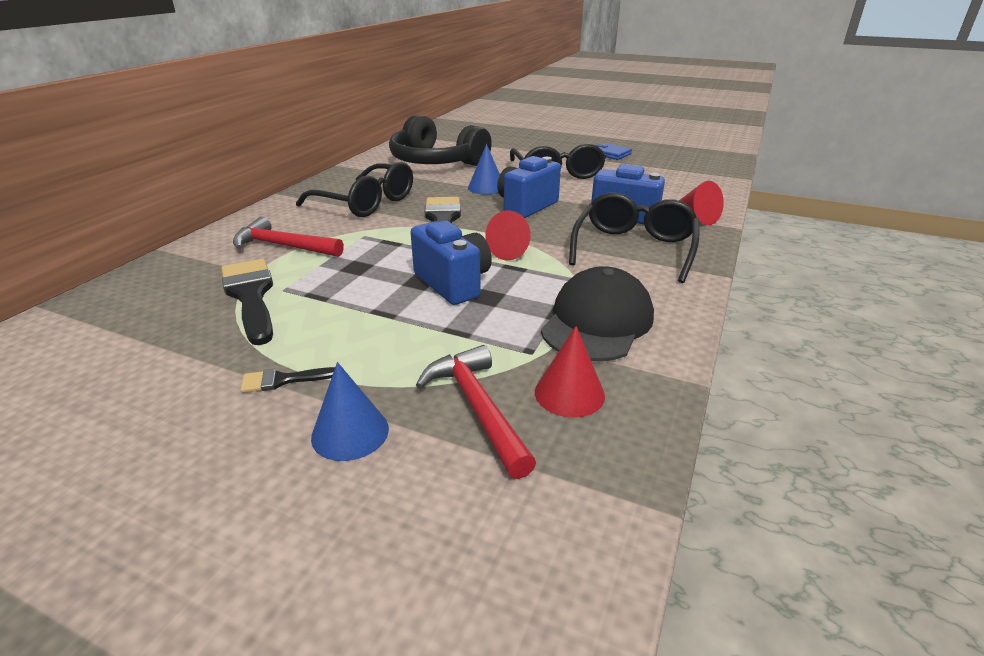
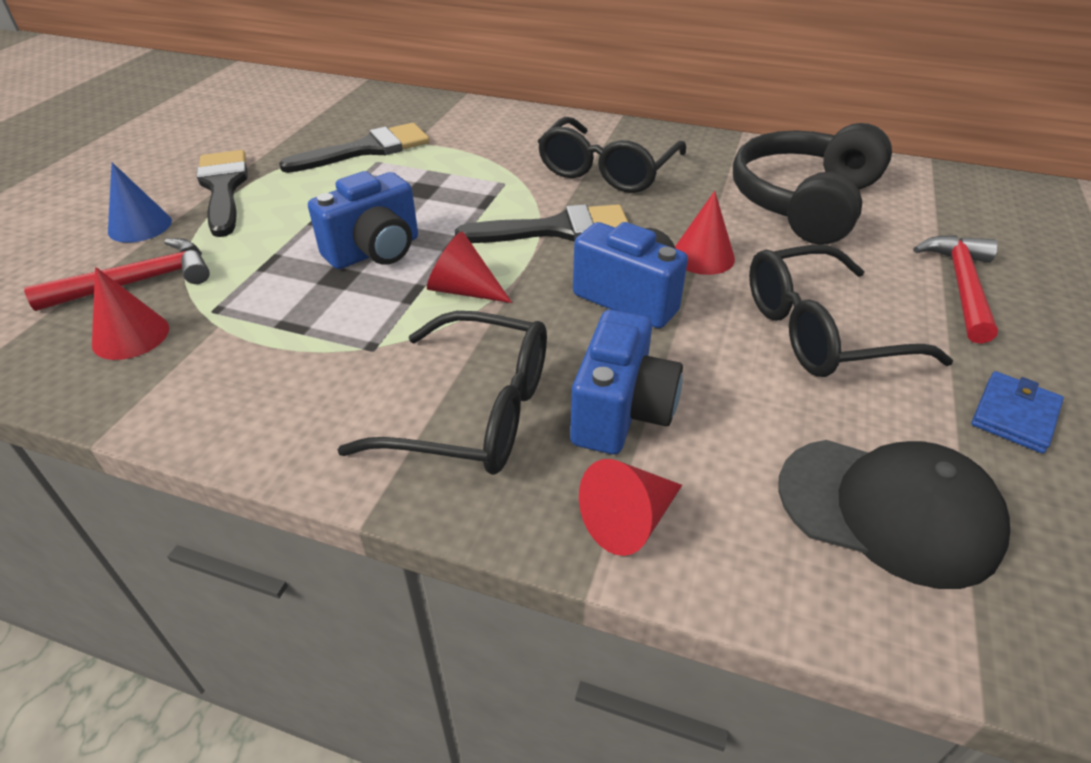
camera: 85 degrees right, 10 degrees up
(283, 246) = (473, 144): red hammer -> red hammer (961, 286)
(283, 380) = (223, 188): black brush -> black brush, size x2.09
(486, 187) = (703, 256): blue cone -> red cone
(597, 322) = (258, 360): black cap -> black cap (888, 510)

